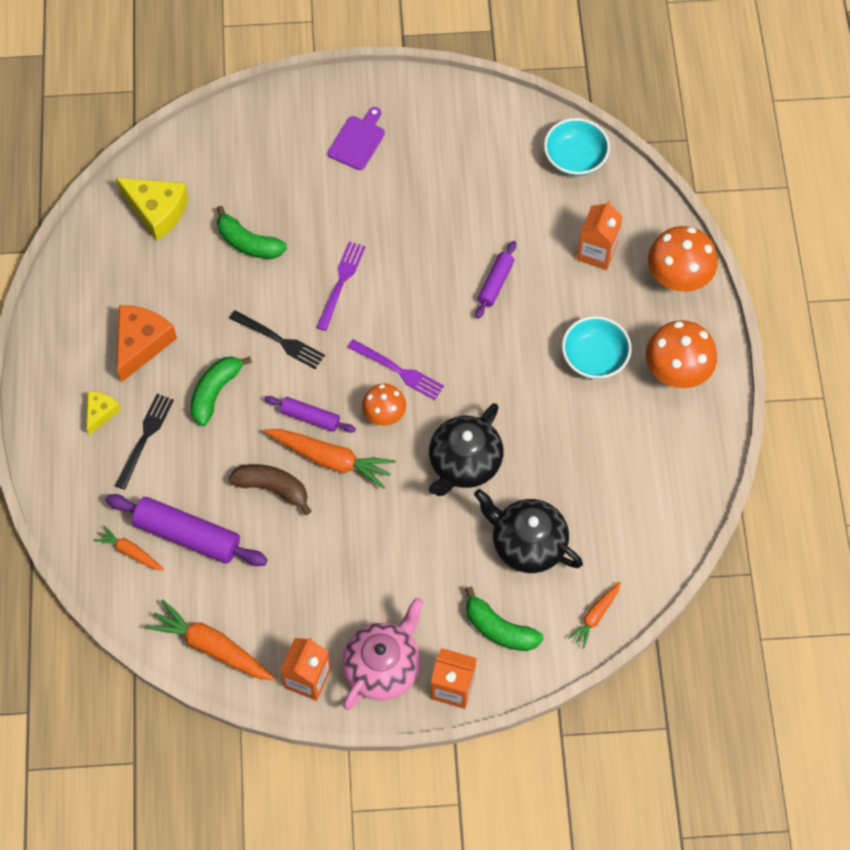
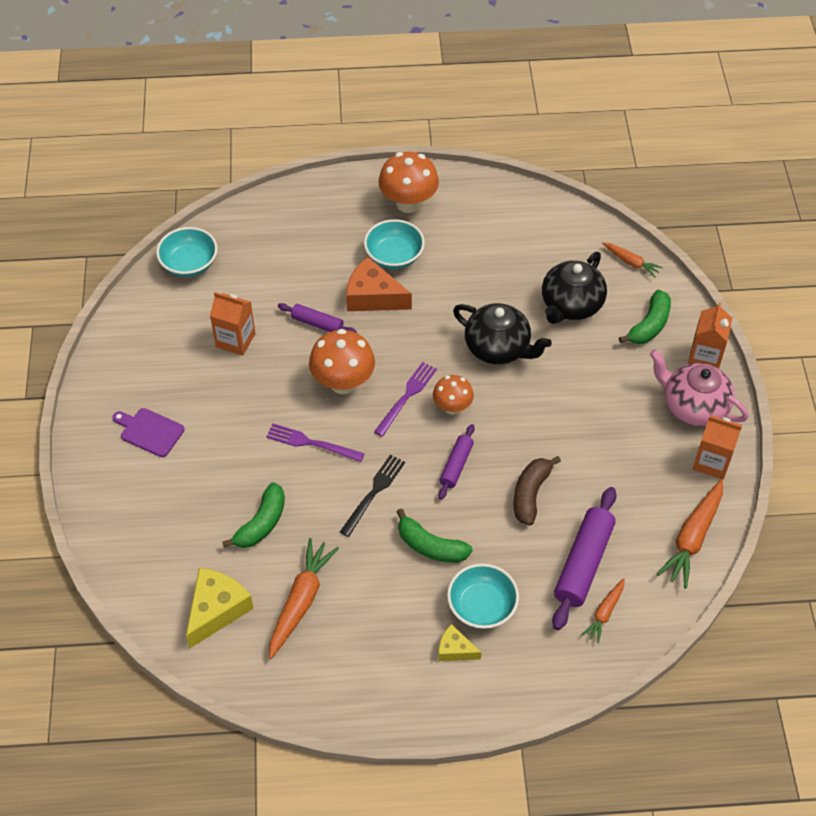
camera: 90 degrees left, 10 degrees down
(141, 344) = (375, 616): orange cheese -> orange cheese (373, 297)
(145, 438) = (482, 606): black fork -> turquoise bowl
(330, 459) = (499, 448): orange carrot -> orange carrot (301, 601)
(596, 252) = (289, 251): orange carton -> orange carton (235, 340)
(677, 279) = (318, 198): orange mushroom -> orange mushroom (343, 383)

